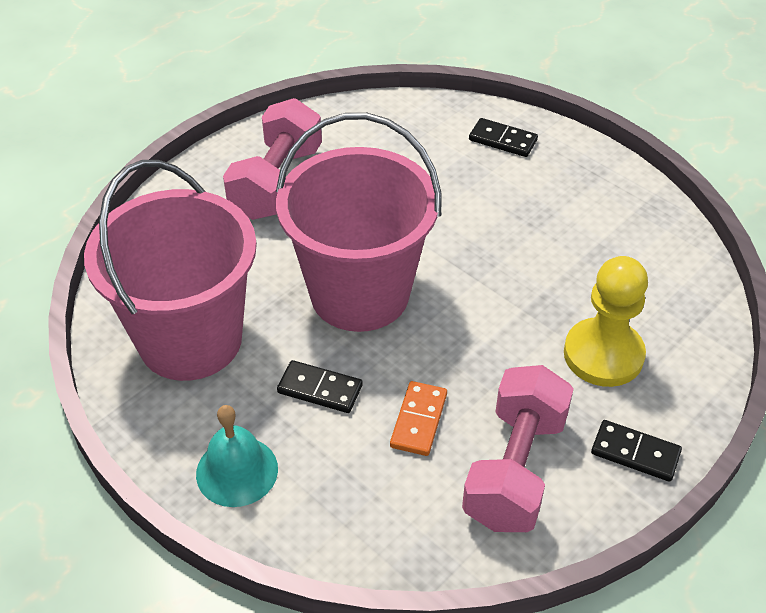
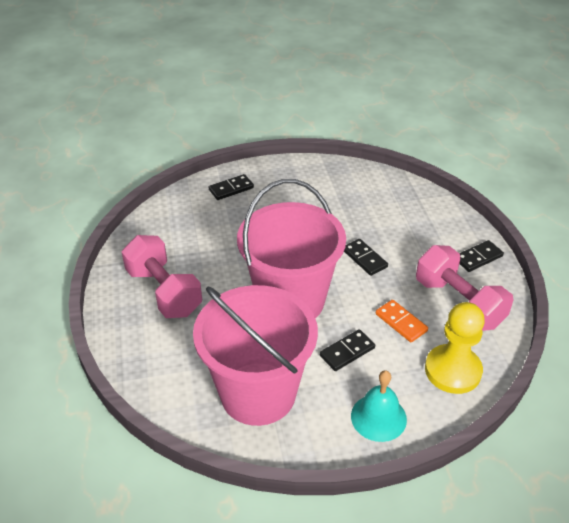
camera: 55 degrees left, 5 degrees down
(504, 327) = (364, 258): none -> black domino
(603, 355) = (411, 235): yellow pawn -> yellow pawn (452, 370)

